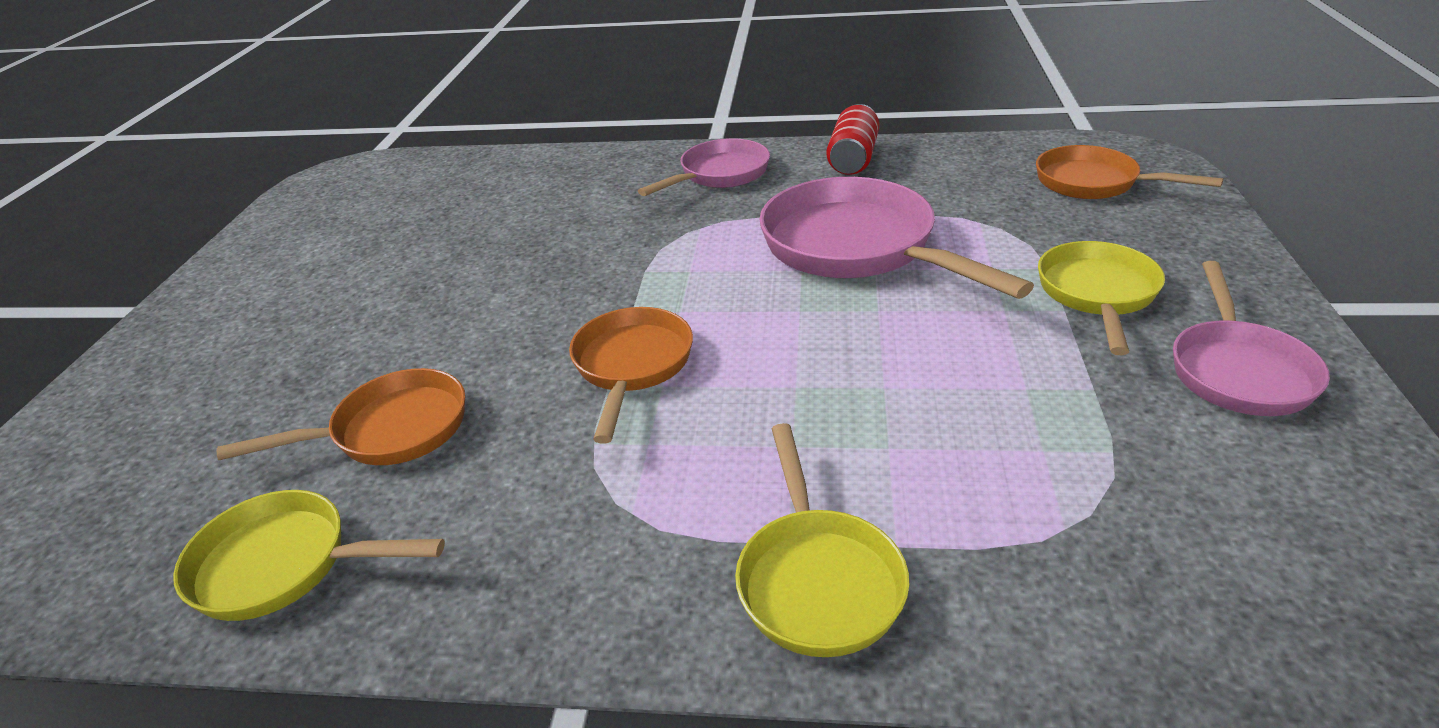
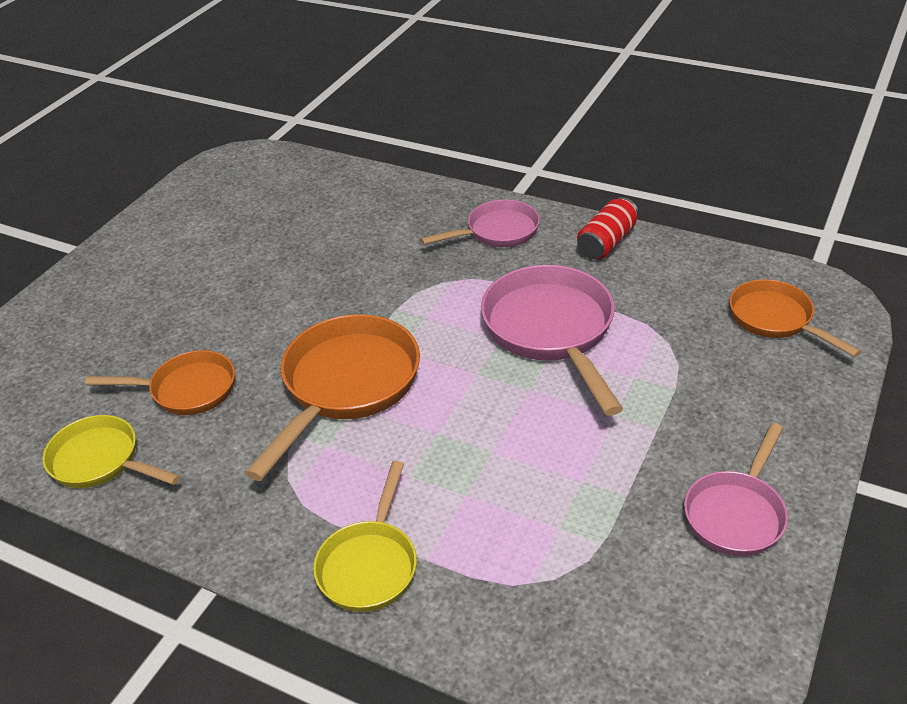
camera: 20 degrees right, 5 degrees up
(631, 366) = (346, 386): orange pan -> orange pan, size x1.63
(1097, 294) = (691, 422): yellow pan -> none

